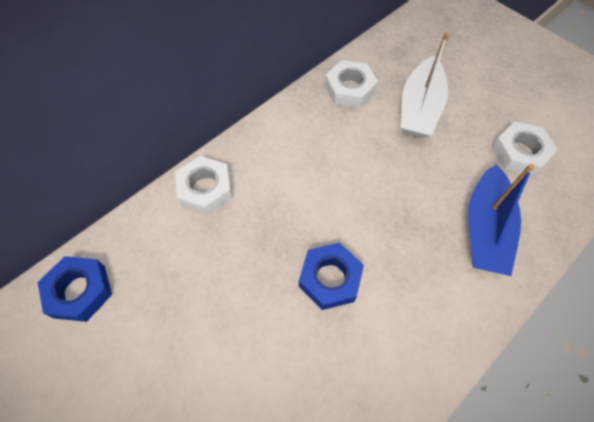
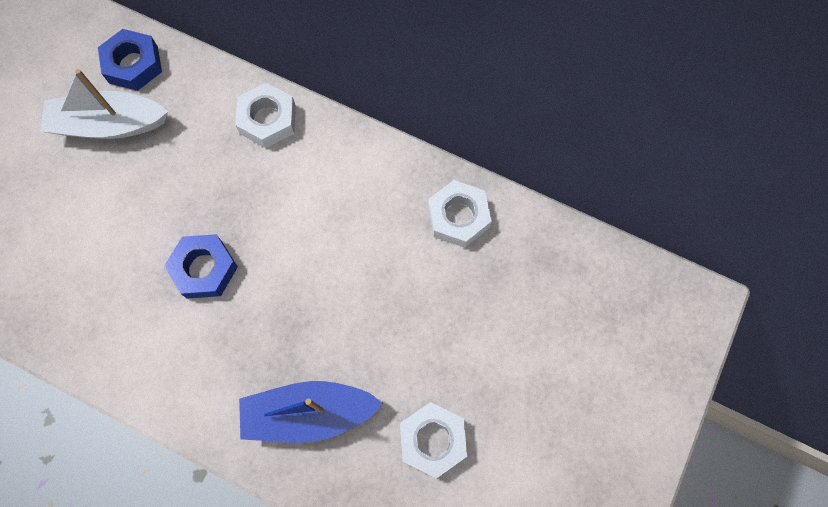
camera: 70 degrees right, 10 degrees up
(419, 108) = (459, 305): white boat -> white boat (109, 125)

